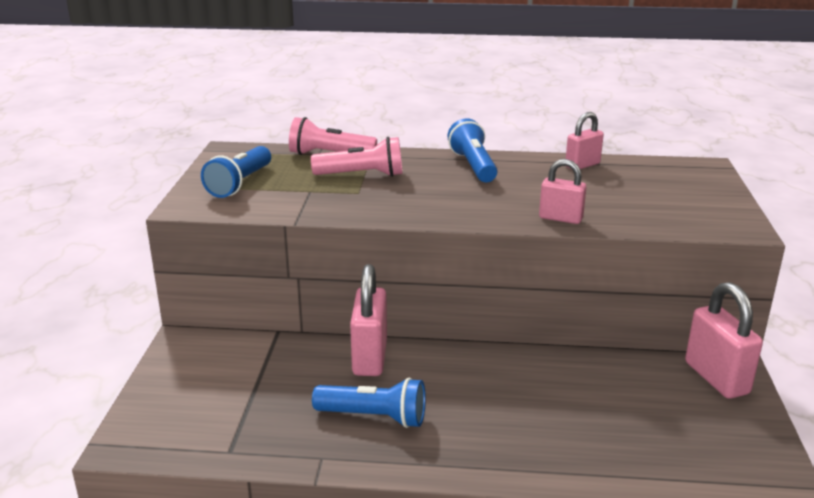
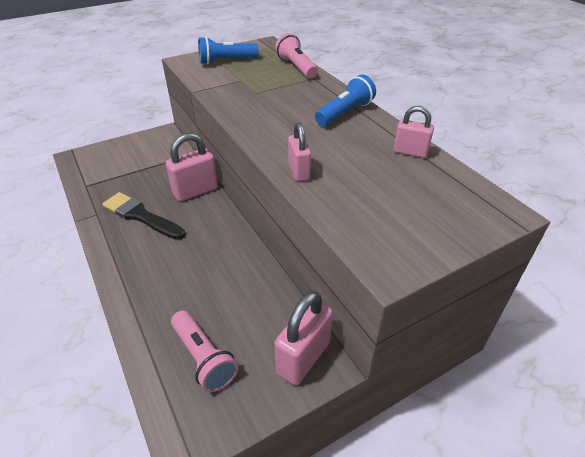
camera: 55 degrees right, 15 degrees up
(362, 175) = (280, 85): pink flashlight -> pink flashlight (203, 358)
(374, 417) = (141, 216): blue flashlight -> black brush

